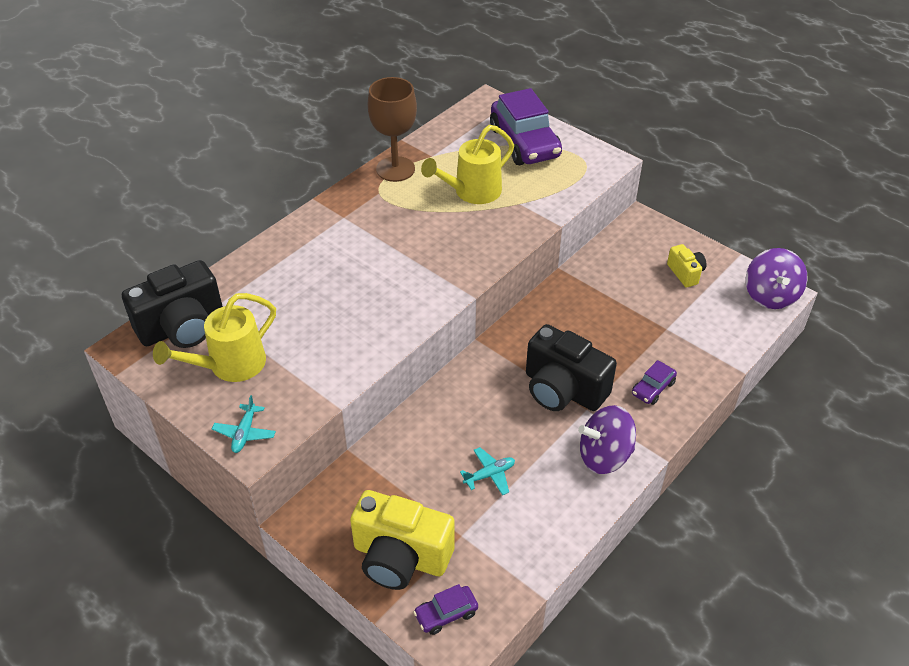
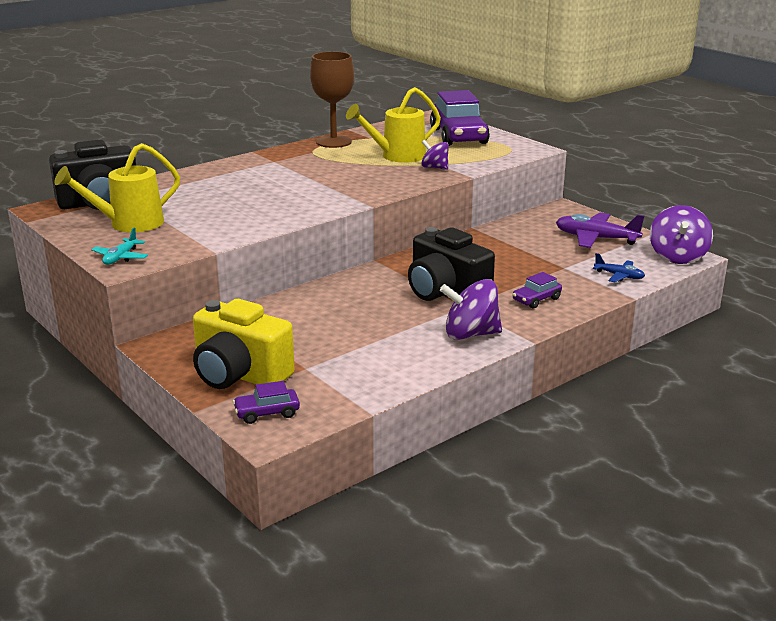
camera: 10 degrees right, 20 degrees down
(489, 474) = (350, 335): turquoise plane -> none
(517, 211) = (434, 168): none -> purple spinning top
(685, 273) = (595, 238): yellow camera -> purple plane
(722, 337) = (619, 276): none -> blue plane

